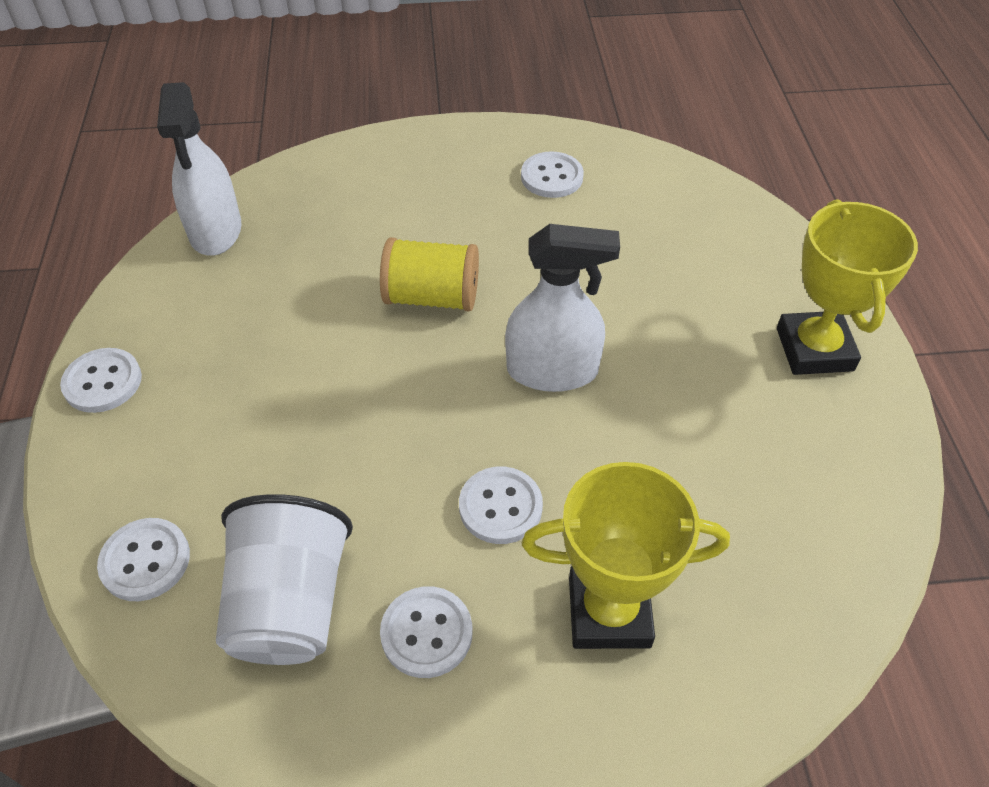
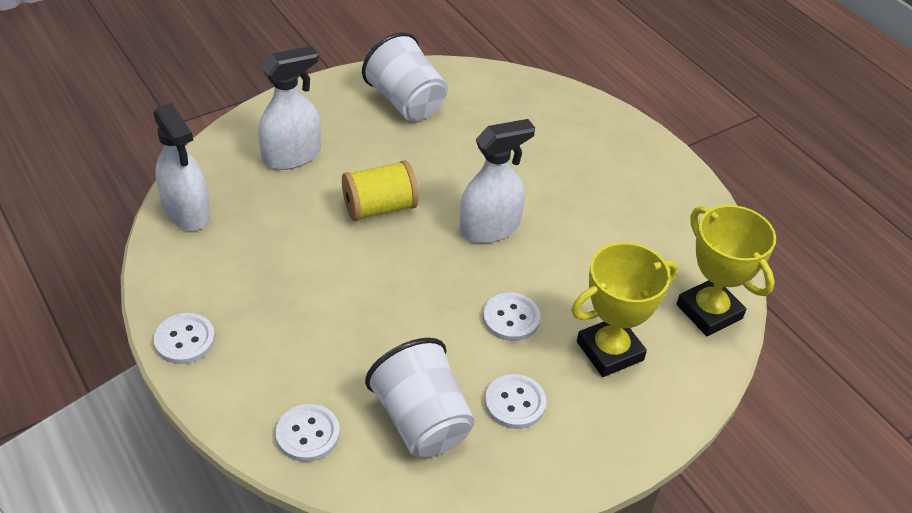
camera: 30 degrees left, 5 degrees down
(374, 202) = (292, 156): none -> white spray bottle
(552, 177) = (406, 102): white button -> white cup
(814, 349) = (636, 164): yellow trophy -> yellow trophy (709, 312)

